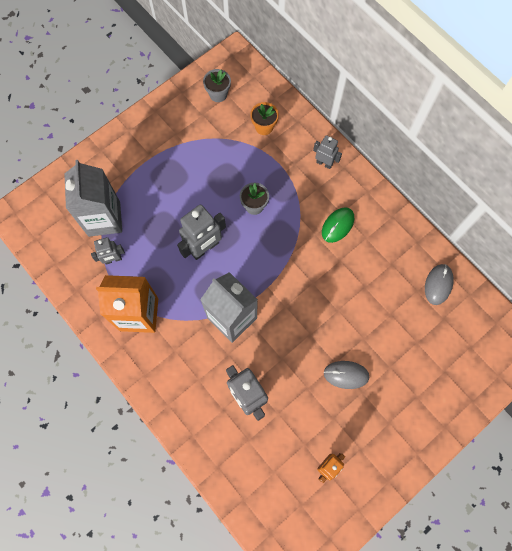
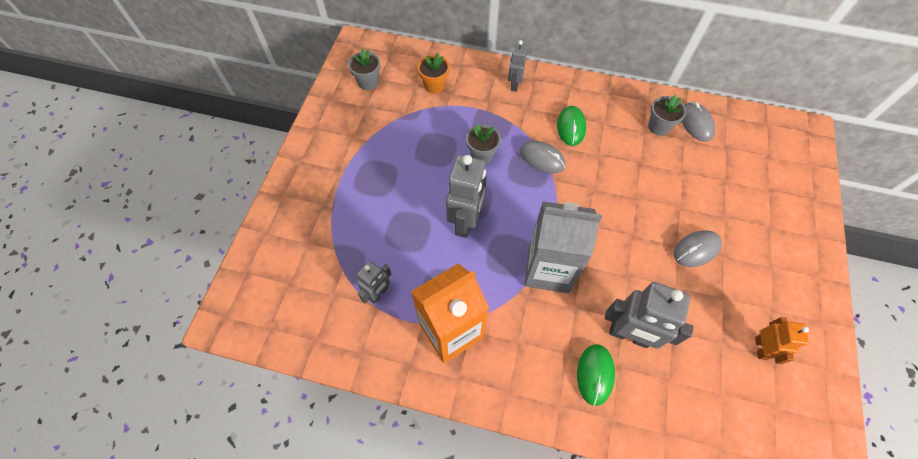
camera: 35 degrees left, 10 degrees down
(104, 219) = (337, 259): grey carton -> none
(205, 403) = (595, 374): none -> green mouse
(295, 236) = (542, 158): none -> grey mouse
(324, 163) = (514, 84): grey robot -> grey robot turned 75 degrees counterclockwise
(406, 268) = (658, 127): none -> grey flower pot

